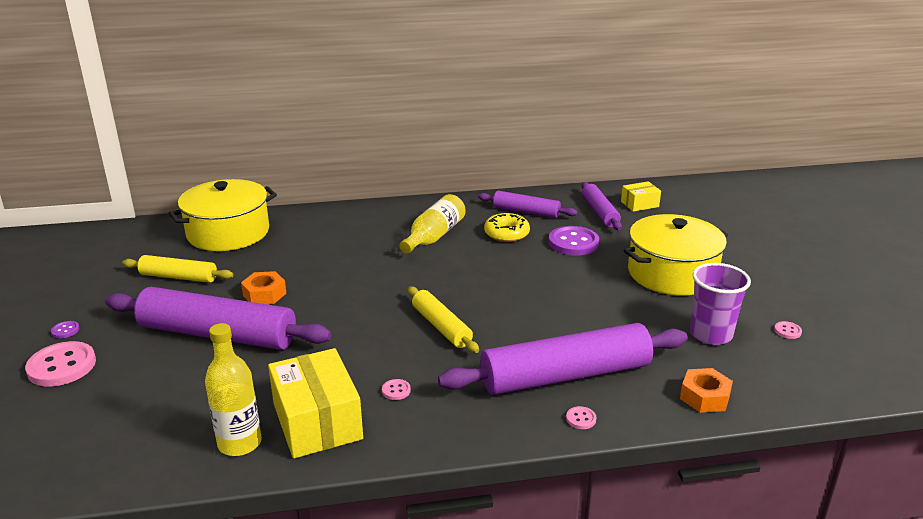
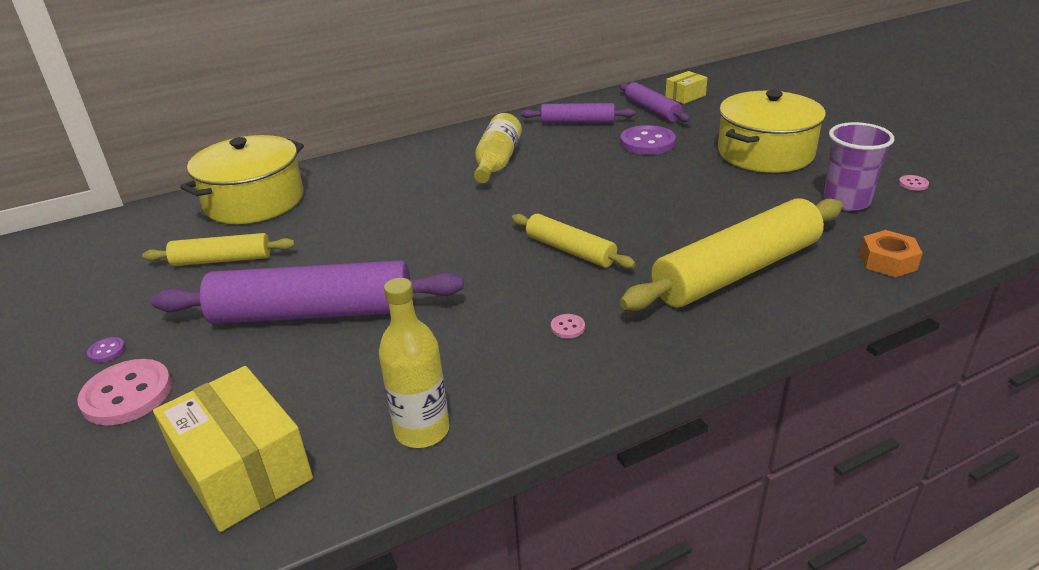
camera: 15 degrees left, 5 degrees up
(264, 294) = (342, 257): orange nut -> none
(317, 421) = (500, 382): yellow box -> yellow box (242, 469)
(506, 234) = (572, 146): yellow donut -> none
(565, 375) = (737, 271): purple rolling pin -> yellow rolling pin
(581, 419) = (785, 311): pink button -> none

